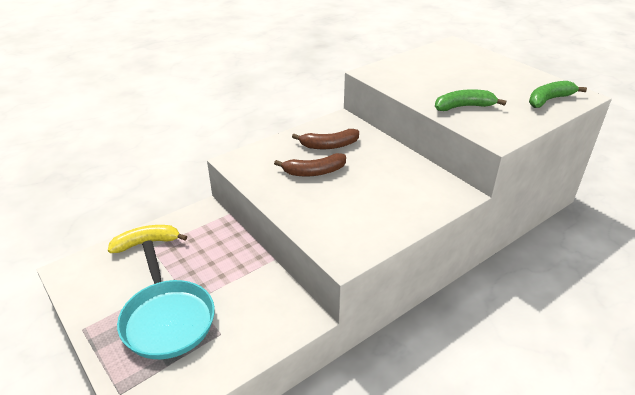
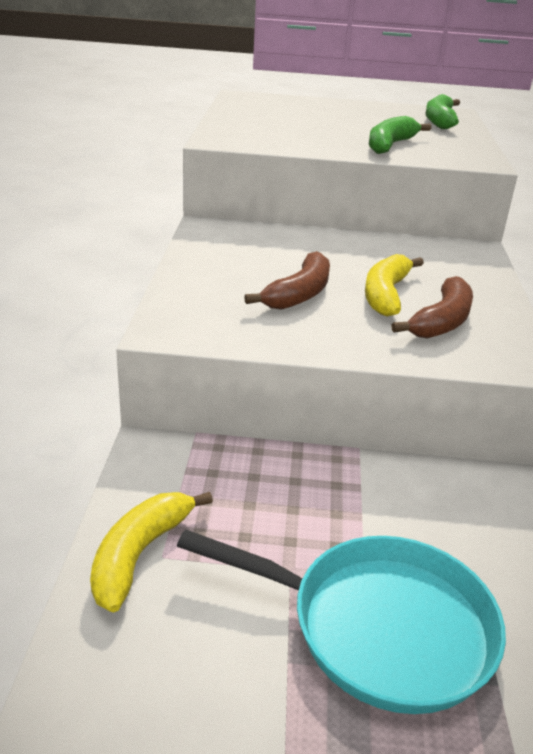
camera: 50 degrees left, 5 degrees down
(329, 145) = (255, 259): brown banana -> brown banana (442, 321)
(353, 192) = (386, 294): none -> yellow banana

